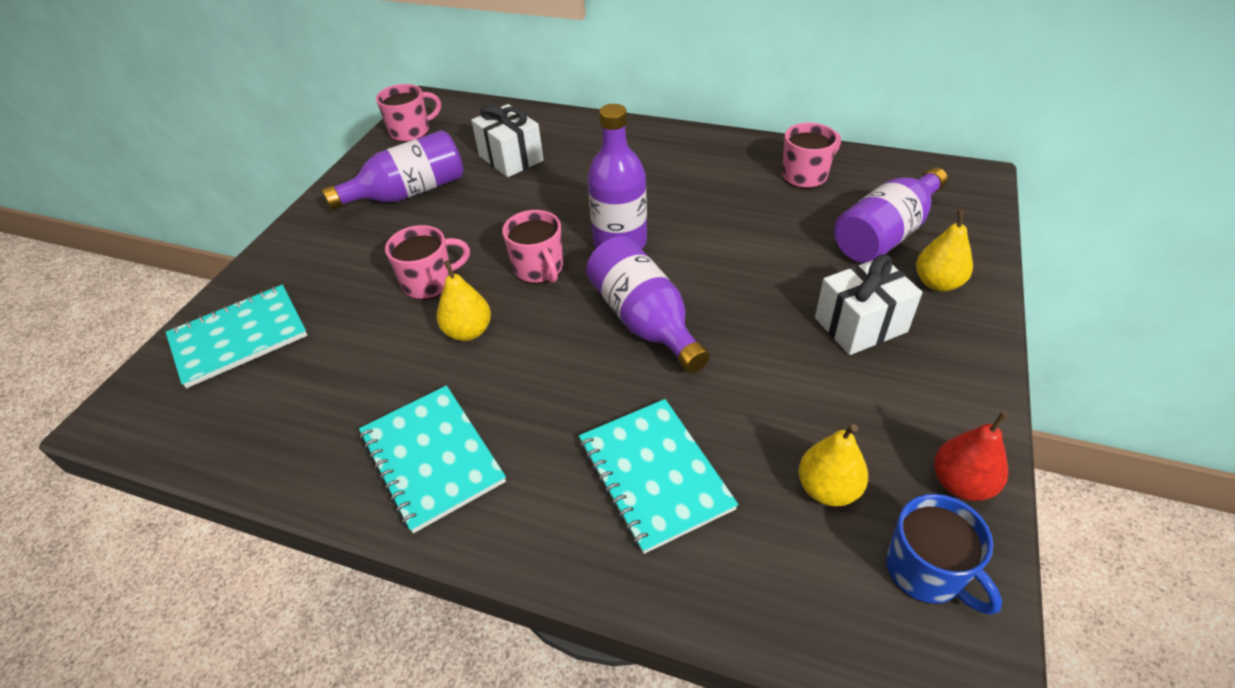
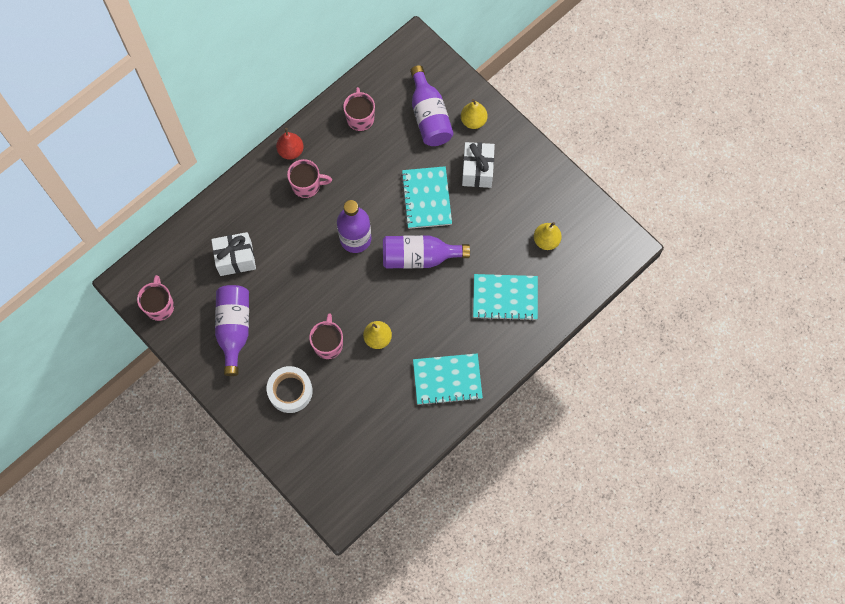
camera: 65 degrees left, 25 degrees up
(239, 337) = (313, 449): turquoise notebook -> turquoise notebook (426, 198)
(333, 275) = (290, 391): none -> white tape
(539, 269) = (351, 287): pink mug -> pink mug (307, 185)
(926, 571) = (593, 232): blue mug -> none
(961, 483) = (569, 194): red pear -> red pear (291, 151)

